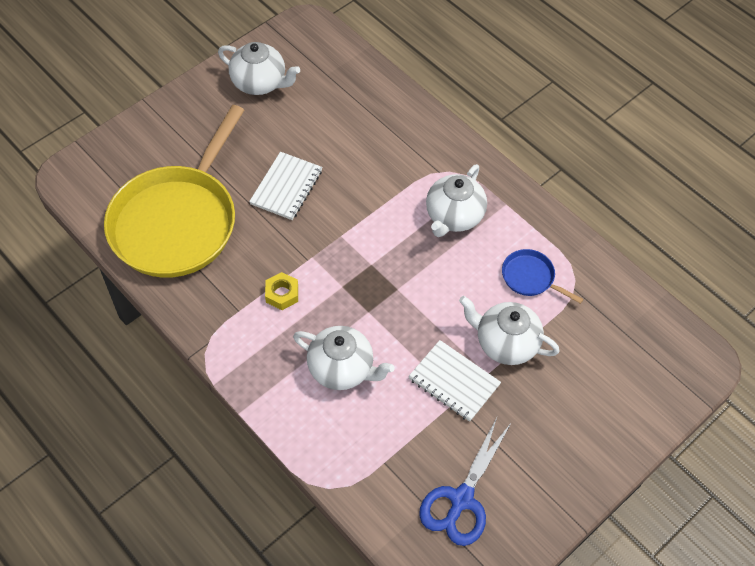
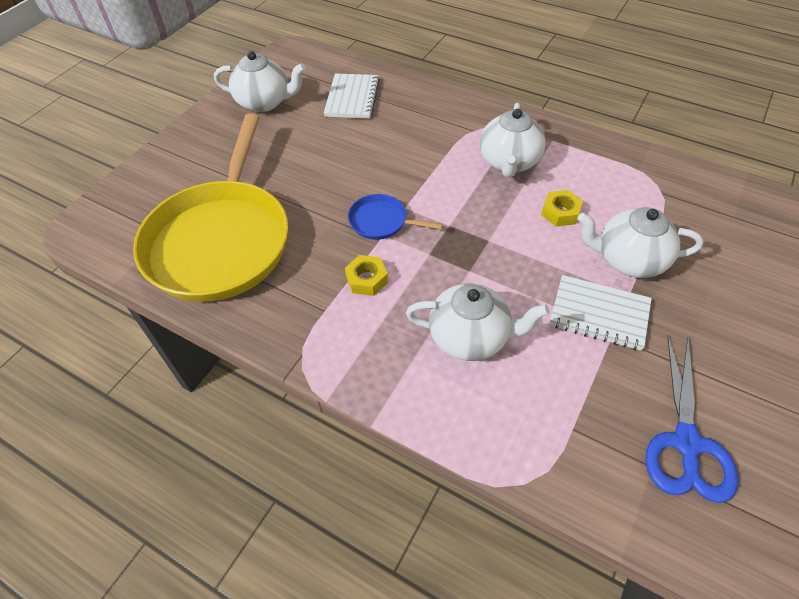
camera: 15 degrees left, 5 degrees down
(286, 187) = (328, 180): white notebook -> white notebook (352, 98)
(472, 281) = (560, 212): none -> yellow nut
(530, 277) = (614, 194): blue pan -> blue pan (381, 221)

